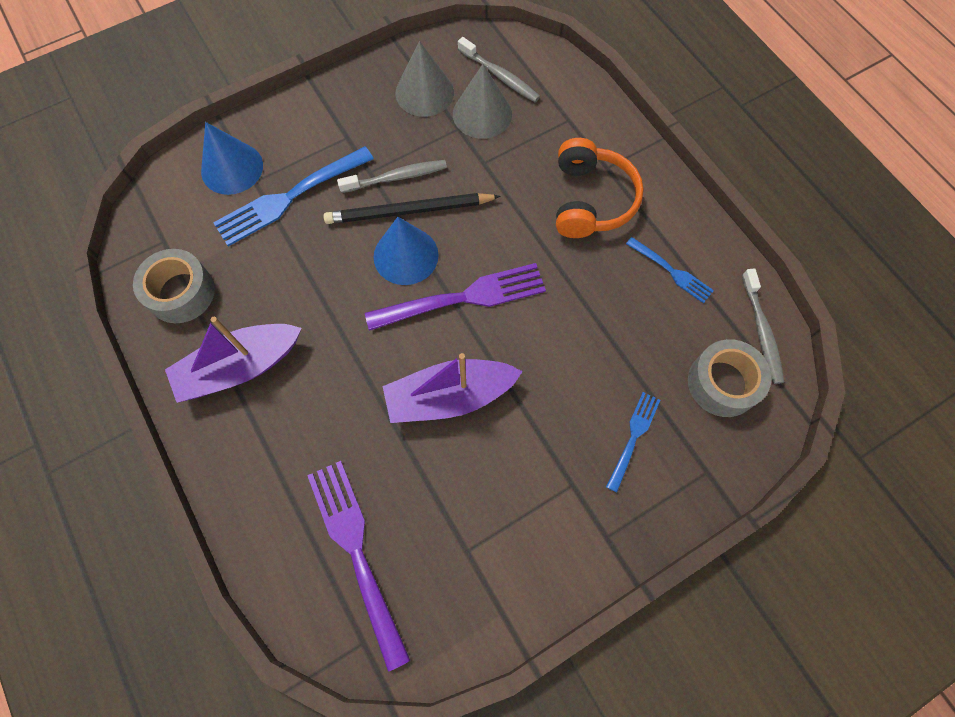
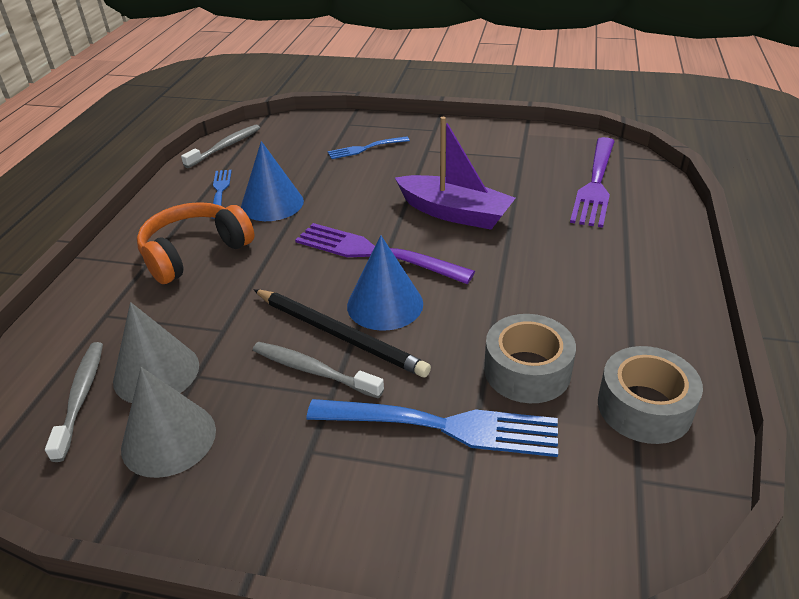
camera: 135 degrees left, 30 degrees down
(232, 168) = (483, 514): blue cone -> blue cone (272, 203)
(240, 367) = (616, 312): purple boat -> none
(722, 383) = (283, 142): grey tape -> grey tape (527, 371)

